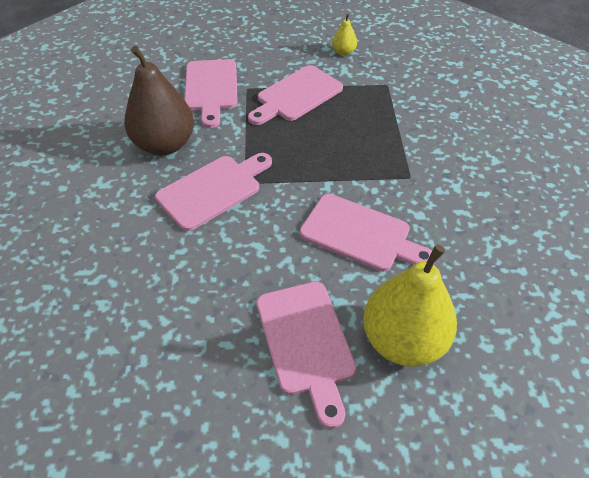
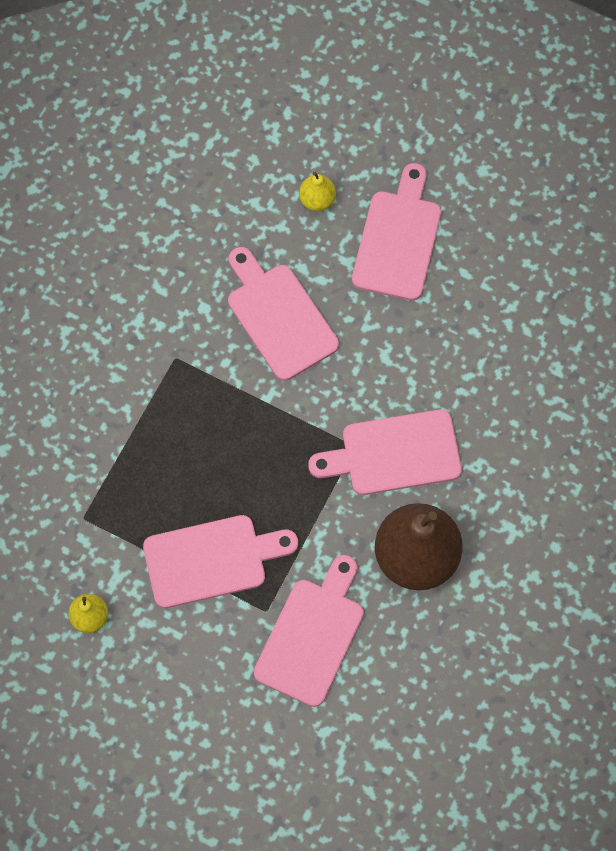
camera: 150 degrees left, 20 degrees up
(403, 340) = (317, 199): yellow pear -> yellow pear, size x0.45

